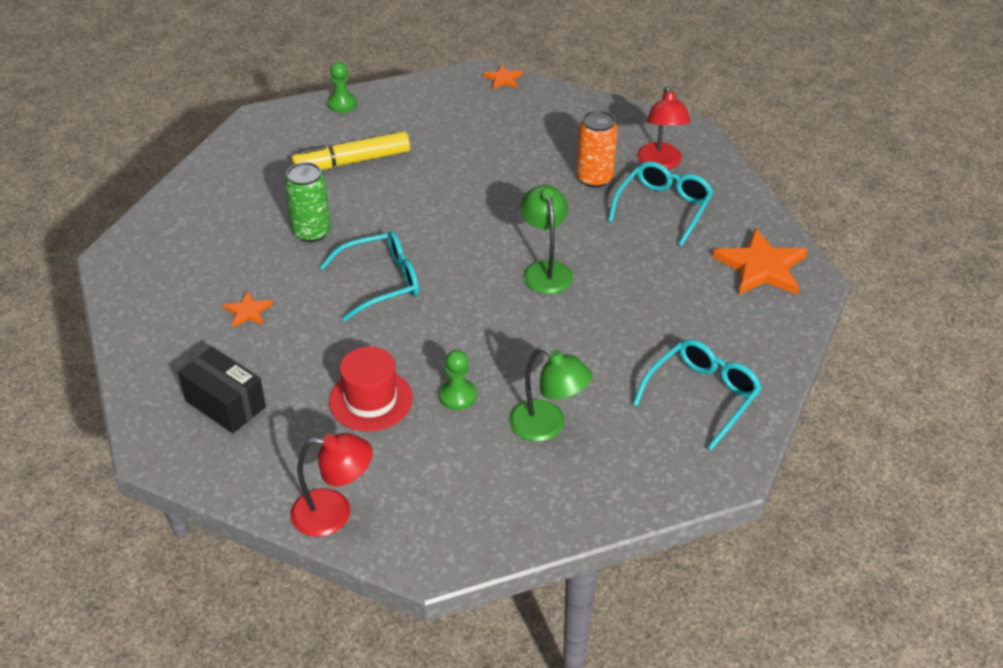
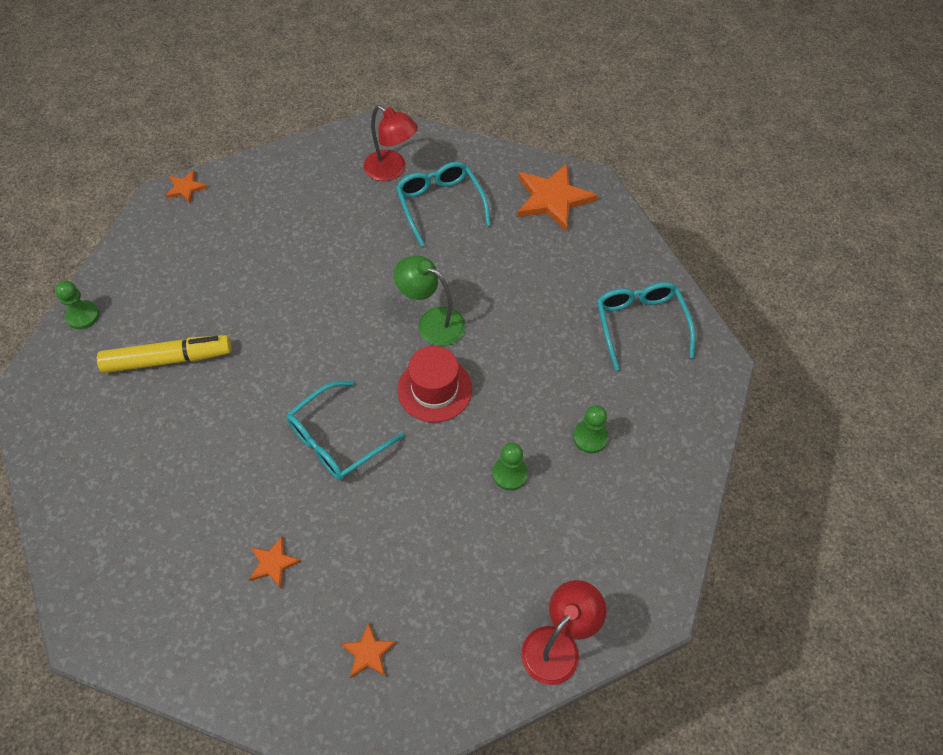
camera: 50 degrees left, 15 degrees up
(225, 404) = (368, 652): black box -> orange star
(311, 232) = (224, 449): green can -> none
(352, 161) = (168, 359): yellow marker -> yellow marker turned 120 degrees counterclockwise
(370, 400) = (461, 537): red hat -> red hat (435, 389)
(381, 282) = (337, 440): turquoise glasses -> turquoise glasses turned 150 degrees counterclockwise
(547, 426) = (590, 437): green lamp -> green pawn
(594, 178) = (366, 219): orange can -> none

